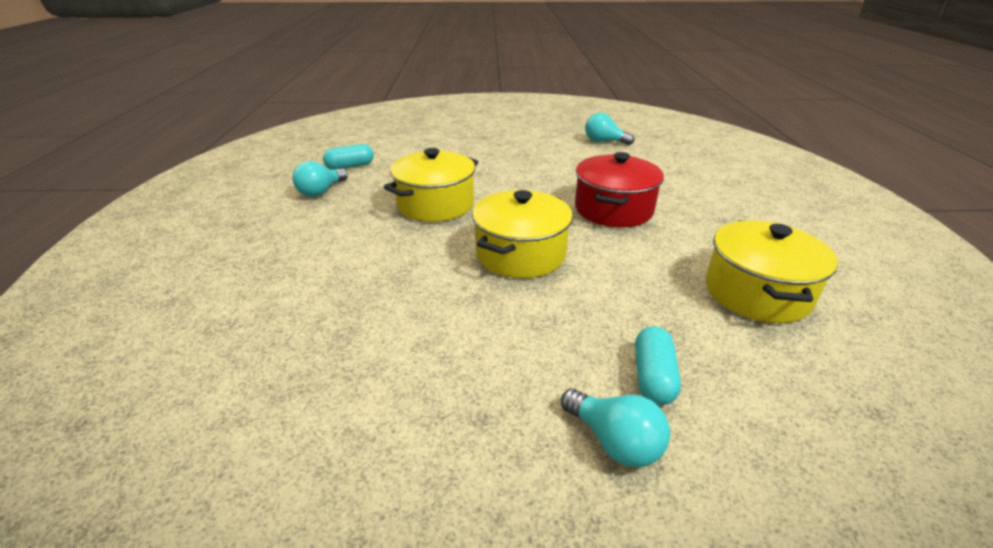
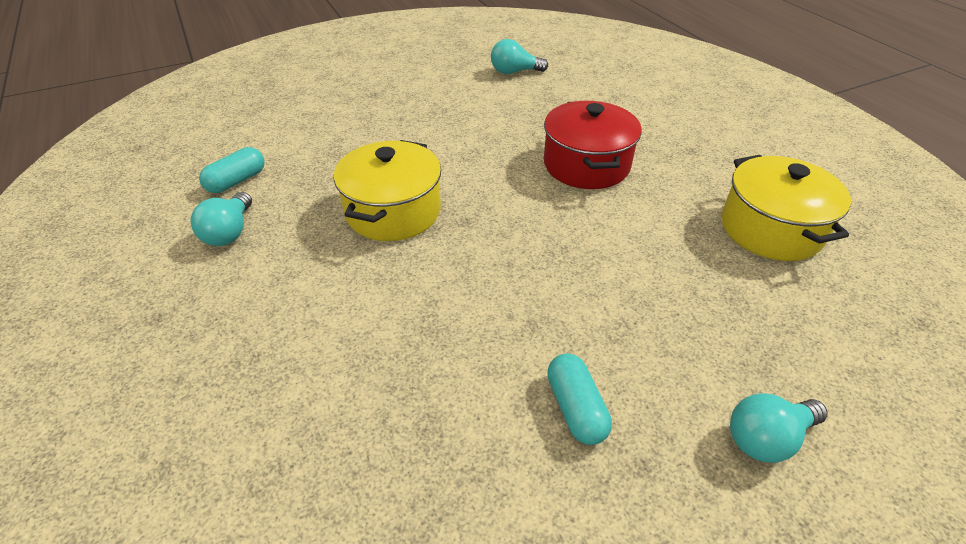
camera: 25 degrees left, 10 degrees up
(520, 254) = (536, 252): yellow pot -> none
(614, 441) = (767, 438): turquoise light bulb -> turquoise light bulb turned 135 degrees clockwise
(653, 377) = (751, 356): turquoise capsule -> turquoise capsule (576, 408)

